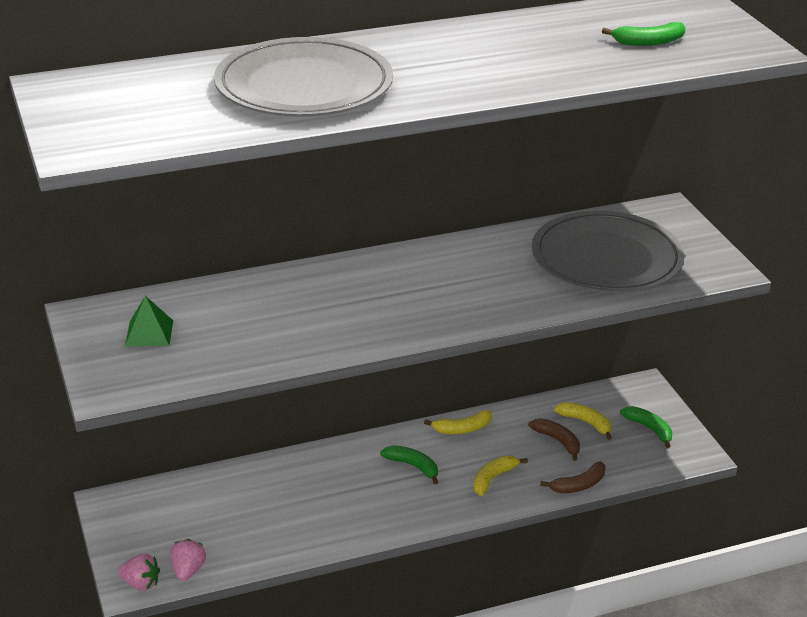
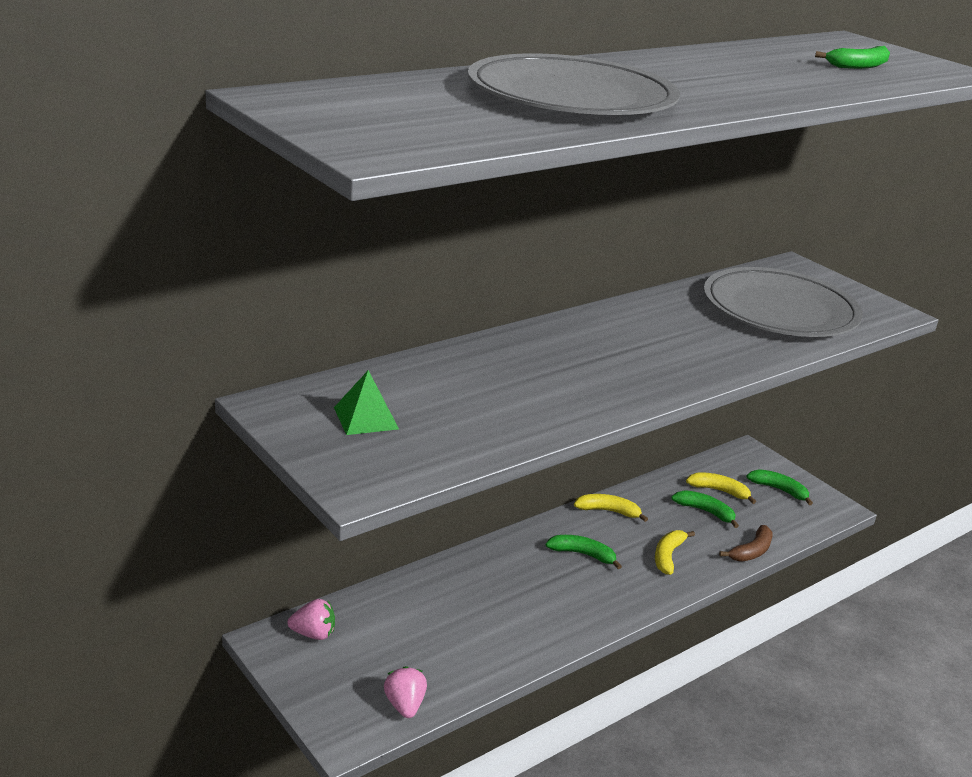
camera: 20 degrees left, 5 degrees down
(141, 584) = (357, 730): pink strawberry -> pink strawberry (313, 634)
(462, 429) = (608, 511): yellow banana -> yellow banana turned 135 degrees counterclockwise
(558, 441) = (705, 511): brown banana -> green banana

